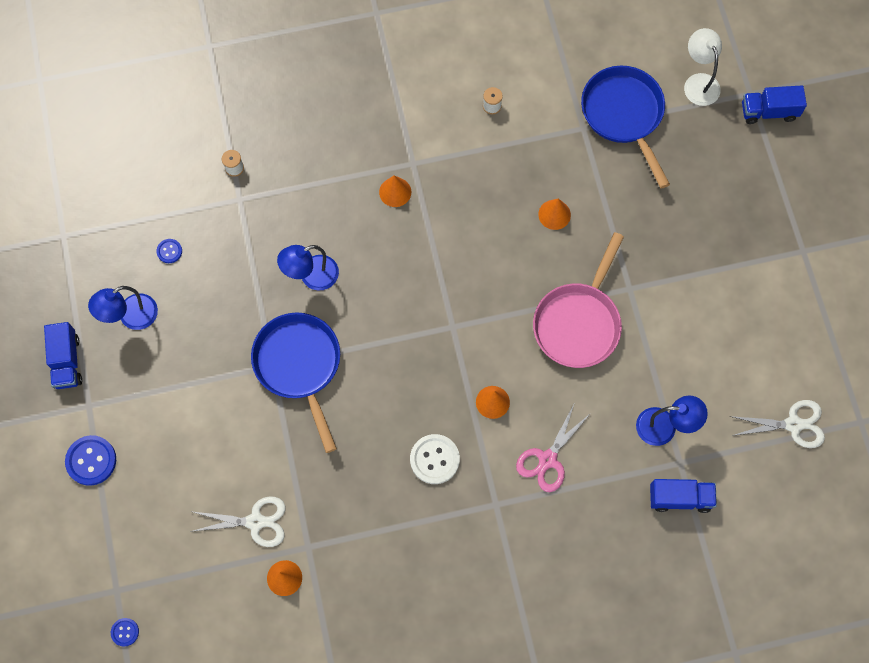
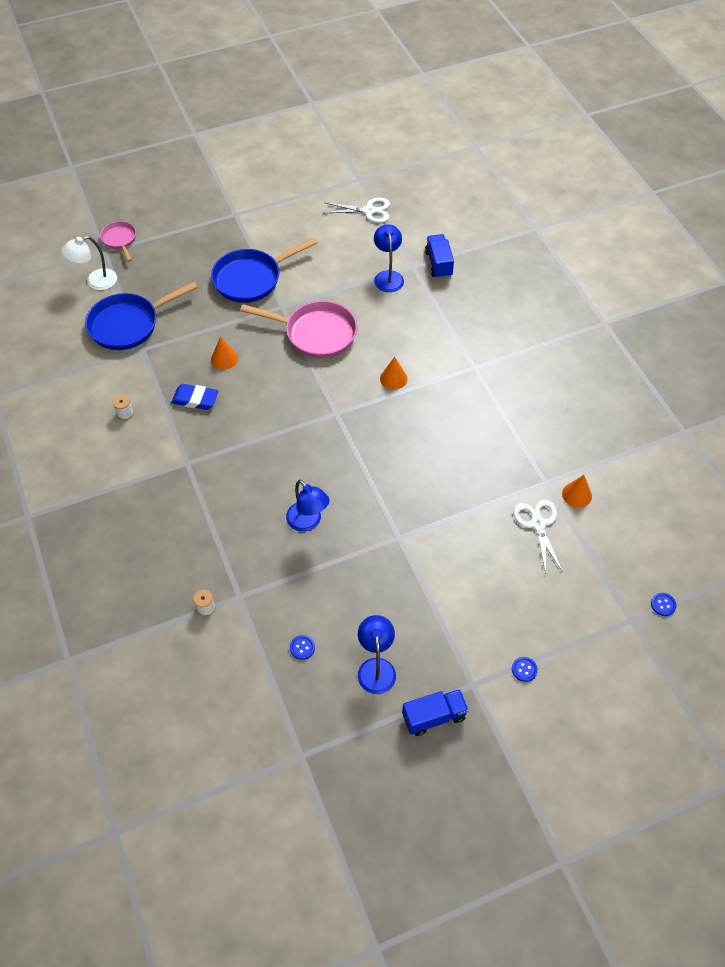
camera: 100 degrees left, 15 degrees down
(91, 461) = (524, 669): blue button -> blue button, size x0.53
(131, 317) = (376, 667): blue lamp -> blue lamp turned 135 degrees counterclockwise
(299, 365) = (393, 516): blue pan -> blue pan (251, 279)
(395, 192) = (216, 472): orange cone -> none
(434, 459) = (450, 409): white button -> none
(499, 178) = (195, 399): none -> blue eraser
(547, 459) = (431, 339): pink scissors -> none
(768, 111) = (120, 240): blue truck -> pink pan
(793, 424) = (369, 211): white scissors -> white scissors turned 105 degrees clockwise

